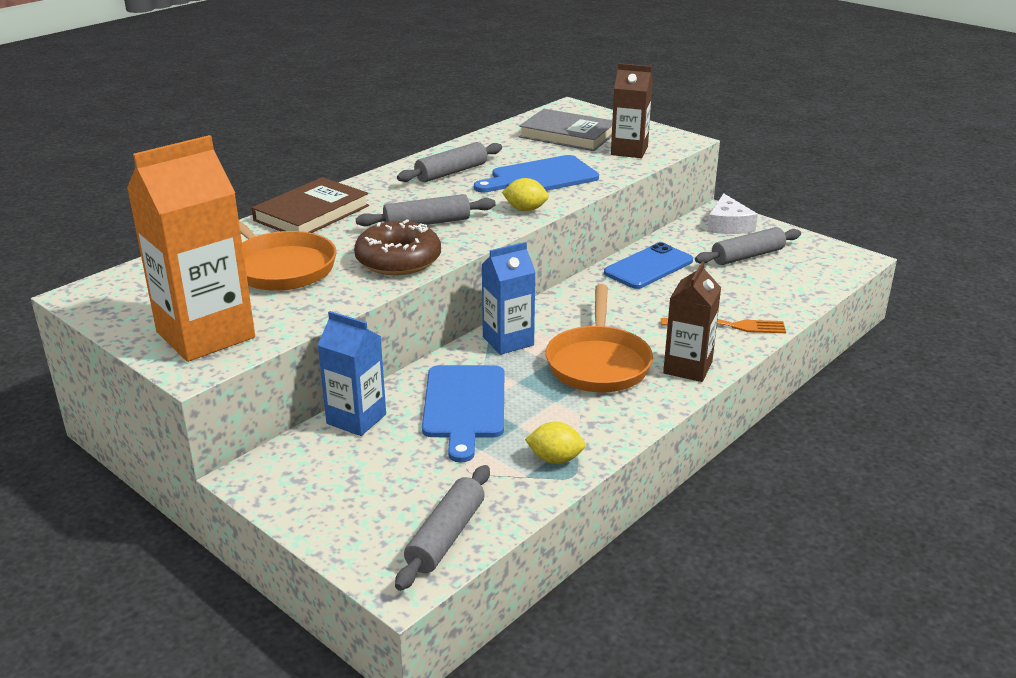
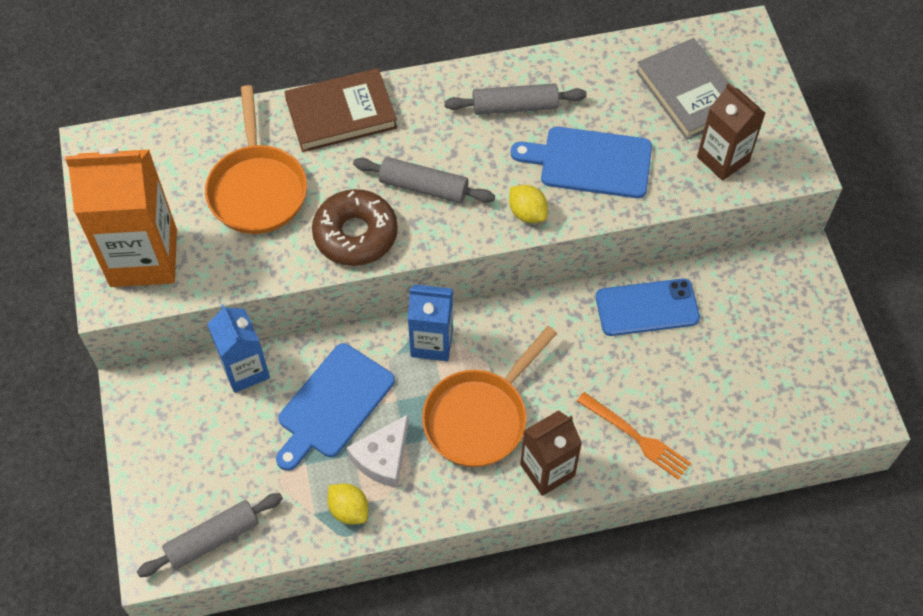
camera: 35 degrees right, 30 degrees up
(728, 225) = (791, 284): white cheese -> white cheese (383, 457)
(747, 256) = (759, 346): grey rolling pin -> none

